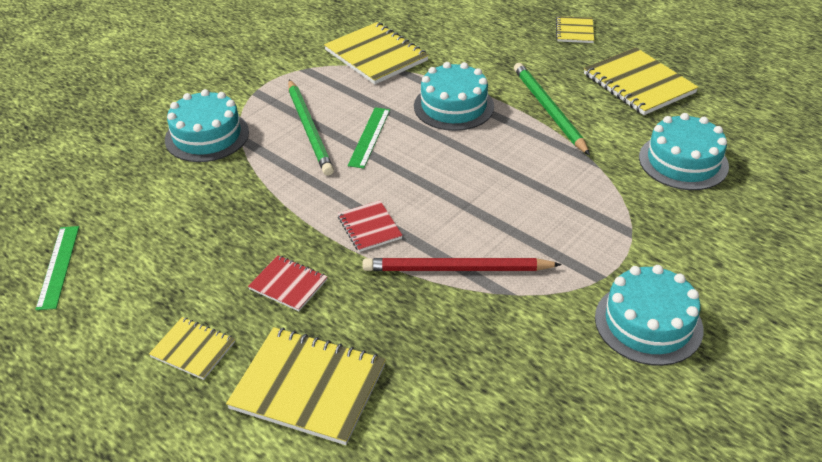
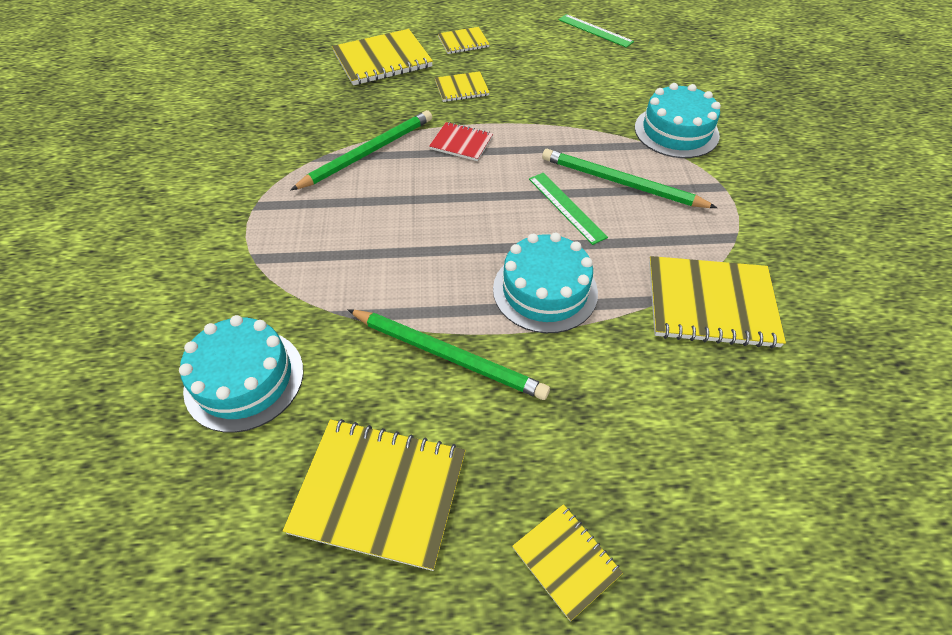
camera: 135 degrees right, 10 degrees up
(288, 284) = (461, 88): red notebook -> yellow notebook
(457, 269) = (367, 153): red pencil -> green pencil
(648, 323) = (198, 194): turquoise cake -> none

